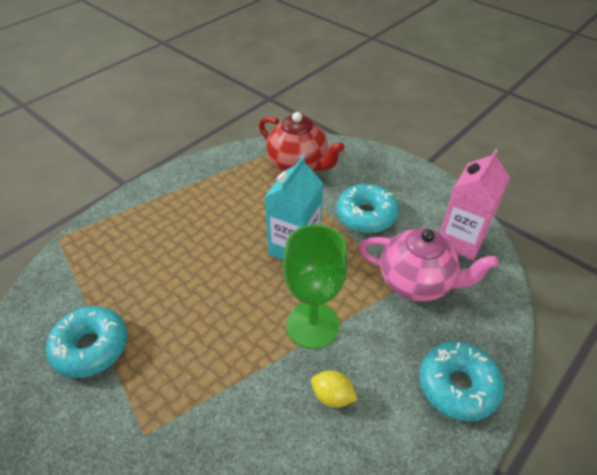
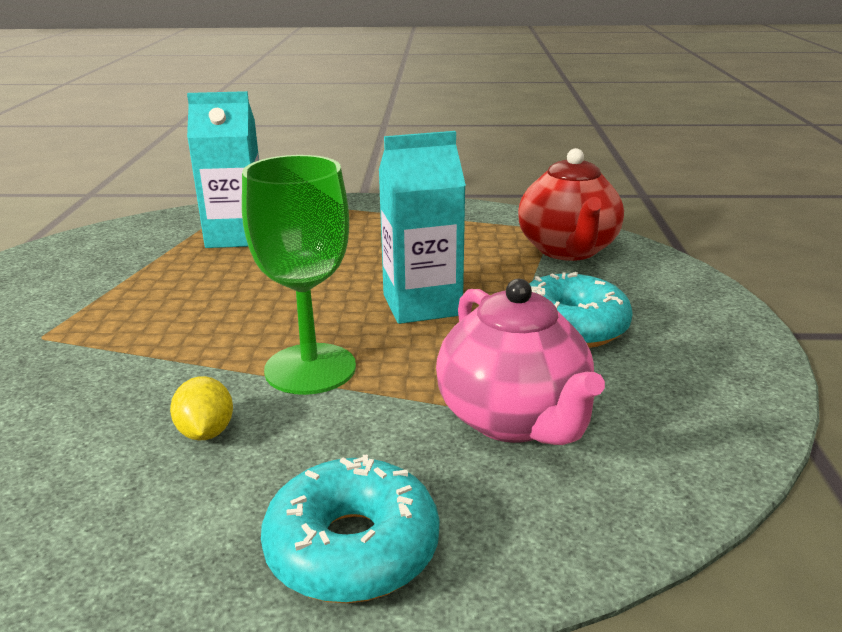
camera: 50 degrees right, 20 degrees down
(91, 347) = (127, 266): turquoise donut -> none
(116, 272) = (236, 237): none -> turquoise carton
(461, 240) = (679, 426): pink carton -> none

